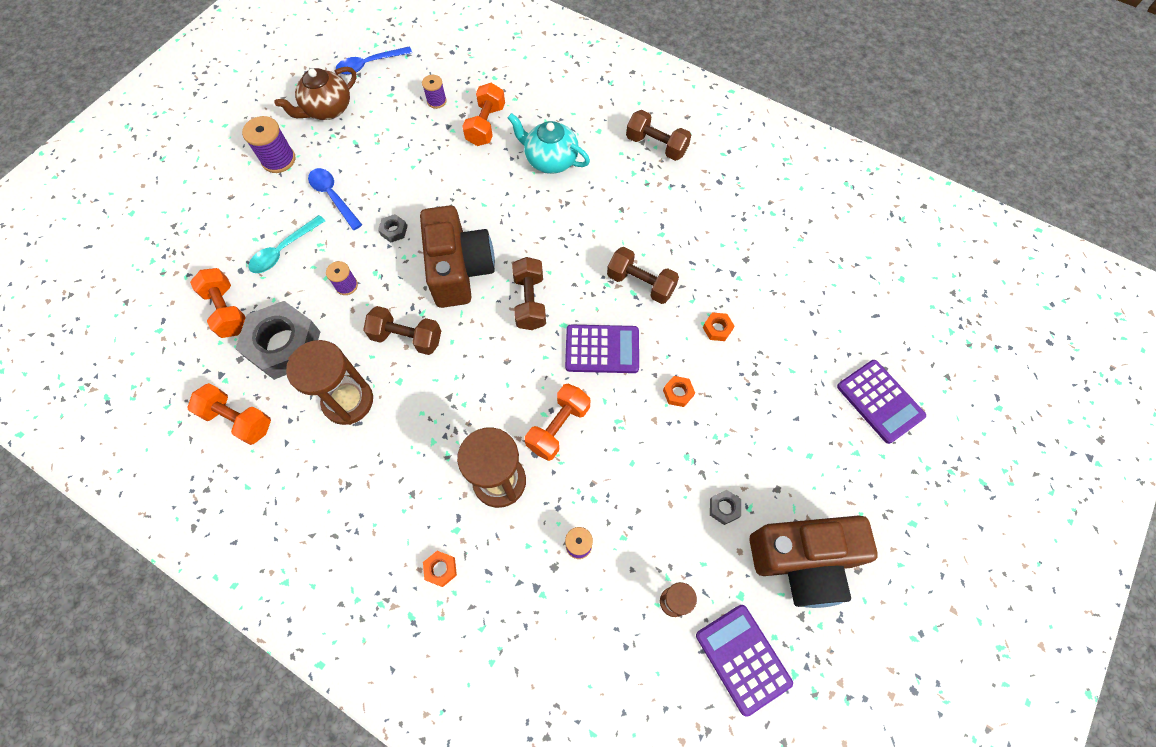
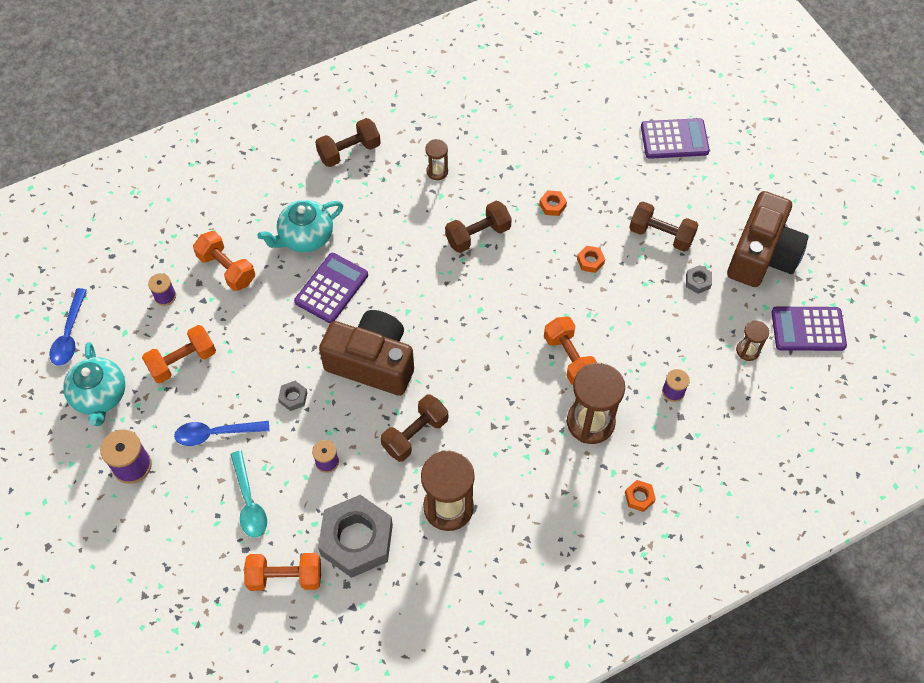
camera: 60 degrees left, 5 degrees down
(238, 419) = (410, 607): orange dumbbell -> orange dumbbell (182, 361)
(327, 109) = (100, 396): brown teapot -> turquoise teapot
(530, 302) = (441, 323): brown dumbbell -> brown dumbbell (661, 235)
(602, 349) = (520, 293): purple calculator -> purple calculator (331, 288)
(684, 218) = (437, 171): none -> brown hourglass

